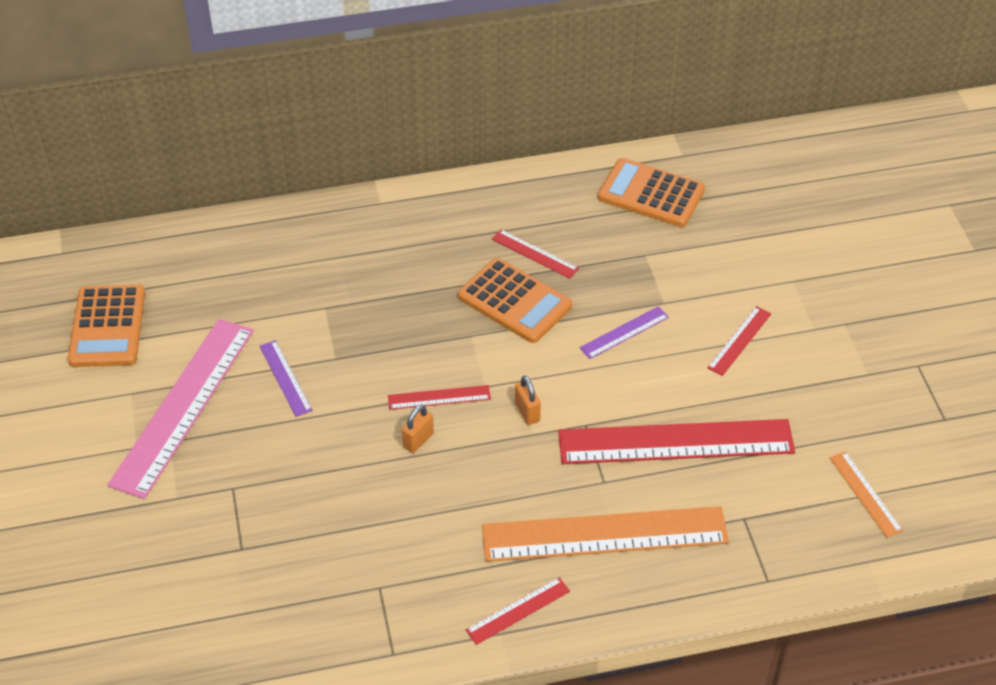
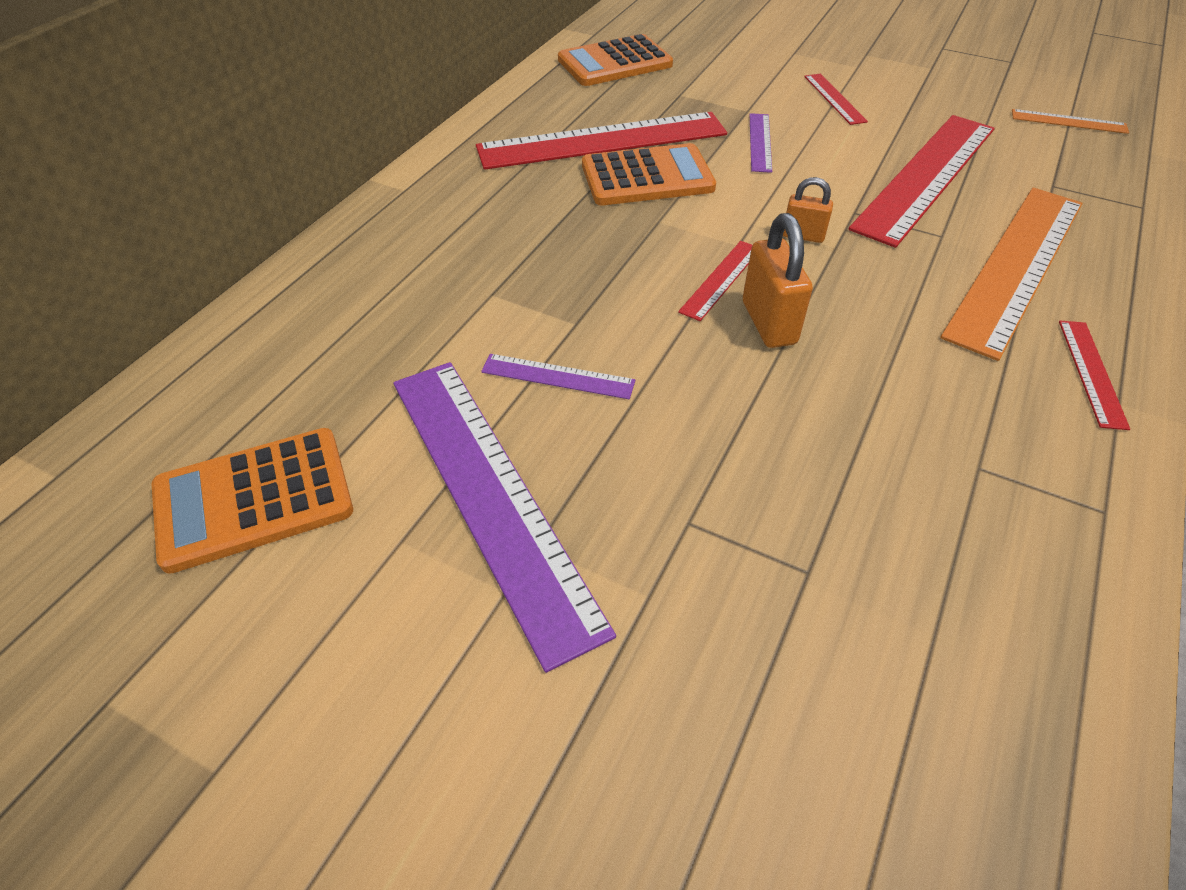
camera: 50 degrees left, 0 degrees up
(107, 327) = (254, 499): orange calculator -> orange calculator turned 120 degrees clockwise
(183, 406) = (491, 495): pink ruler -> purple ruler
(418, 440) = (768, 323): orange padlock -> orange padlock, size x1.68
(534, 254) = (602, 141): red ruler -> red ruler, size x2.24

